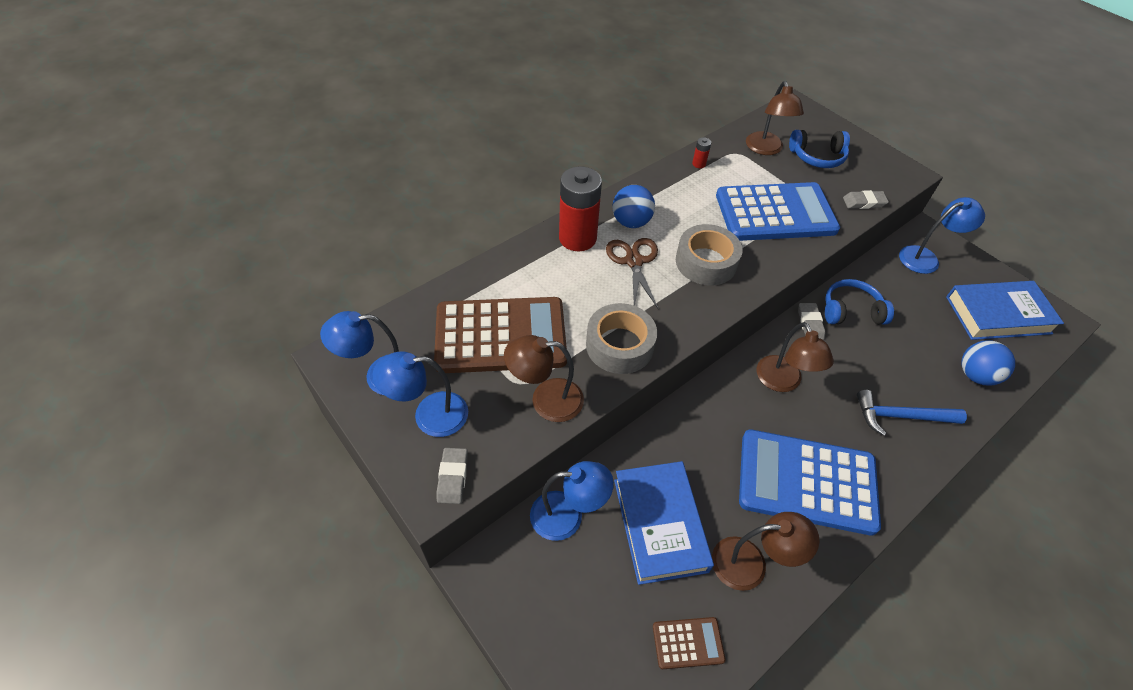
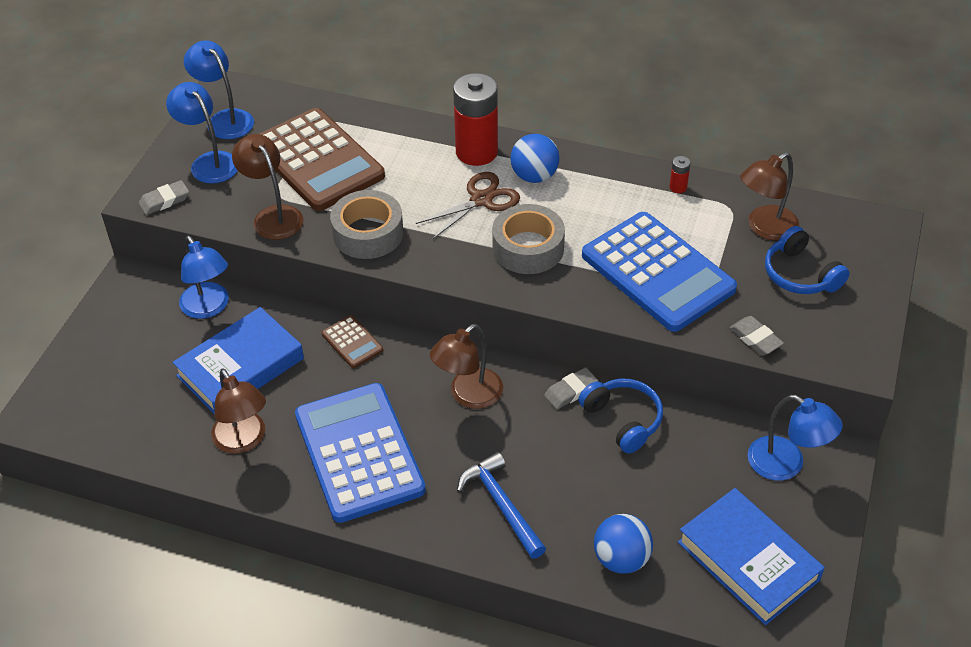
camera: 60 degrees right, 5 degrees down
(688, 643) = (146, 426): brown calculator -> brown calculator (352, 342)

